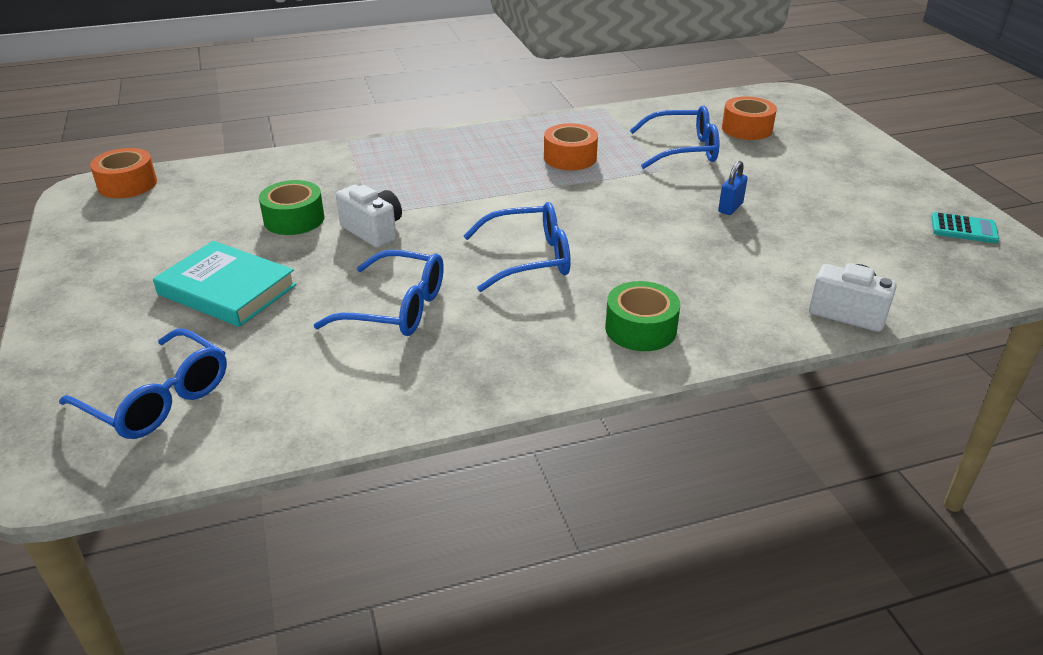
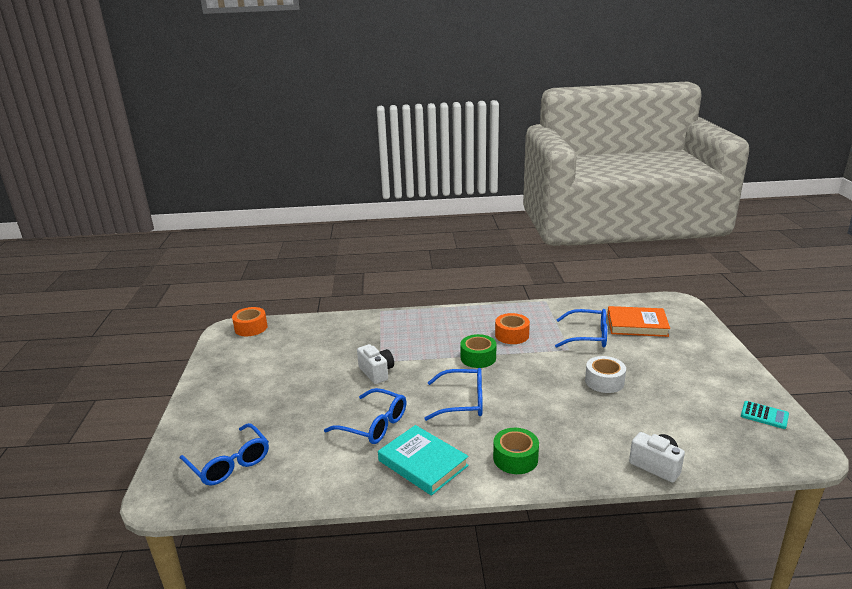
camera: 15 degrees right, 10 degrees down
(227, 290) = (284, 401): turquoise book -> turquoise book (423, 463)
(294, 219) = (334, 360): green tape -> green tape (478, 358)
(730, 208) = (604, 381): blue padlock -> white tape
(747, 129) = (637, 325): orange tape -> orange book

